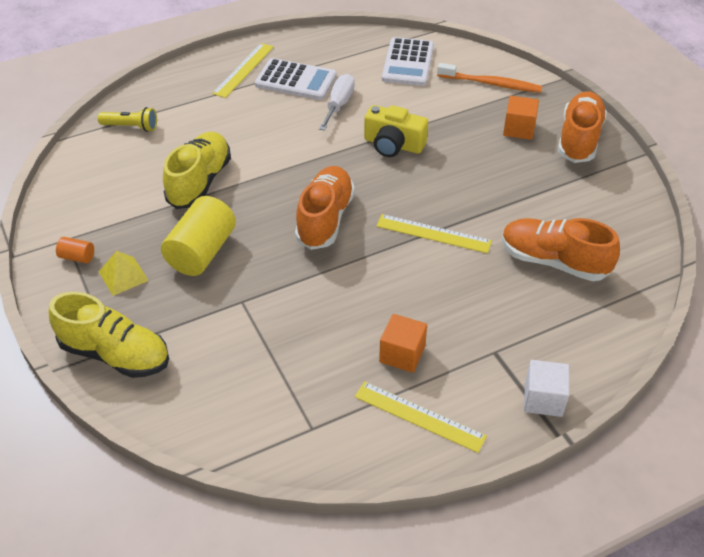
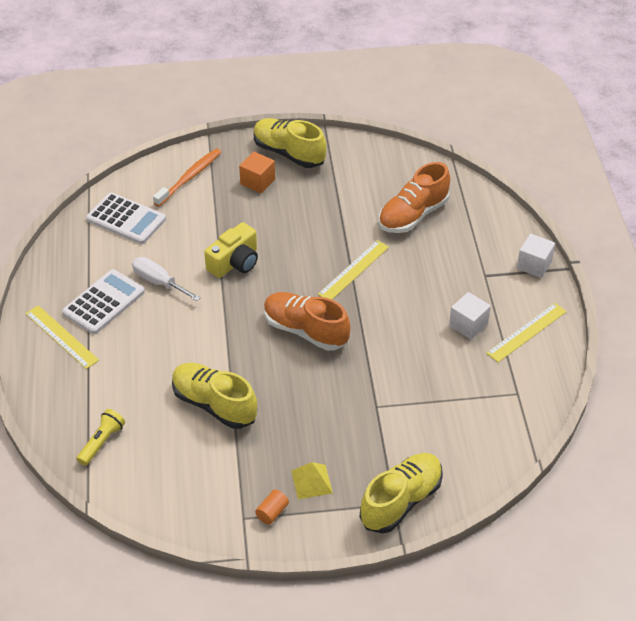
camera: 70 degrees left, 0 degrees up
(202, 252) = (307, 421): yellow cylinder -> none
(402, 354) = (468, 325): orange cube -> white cube
(579, 139) = (289, 153): orange shoe -> yellow shoe

